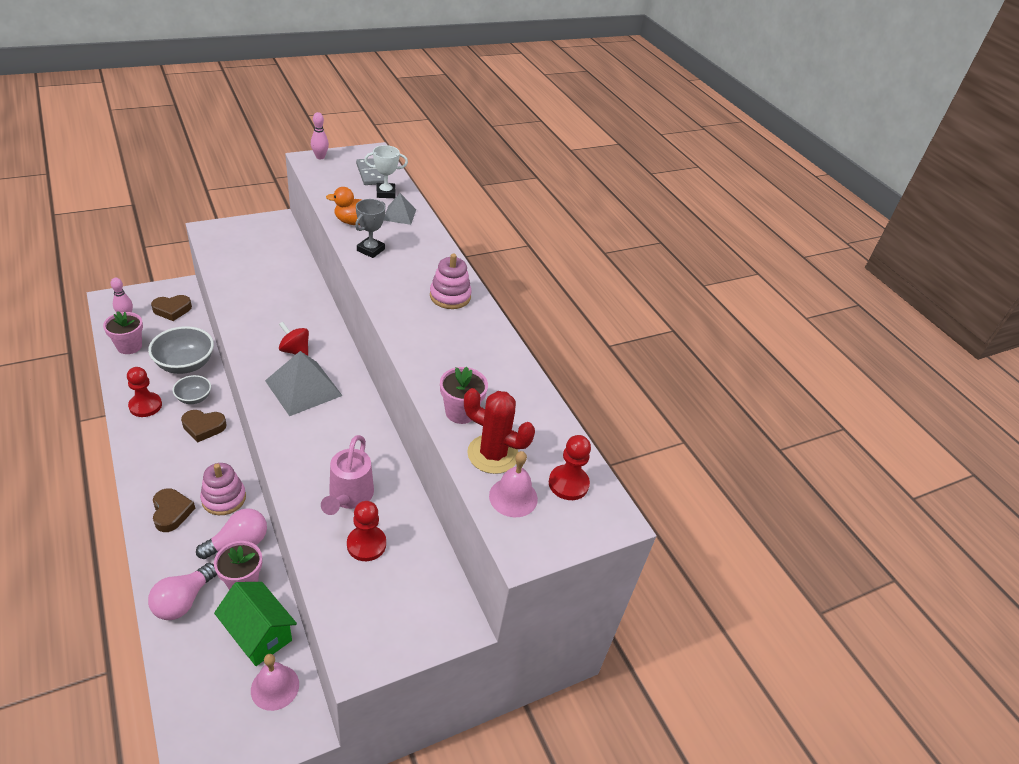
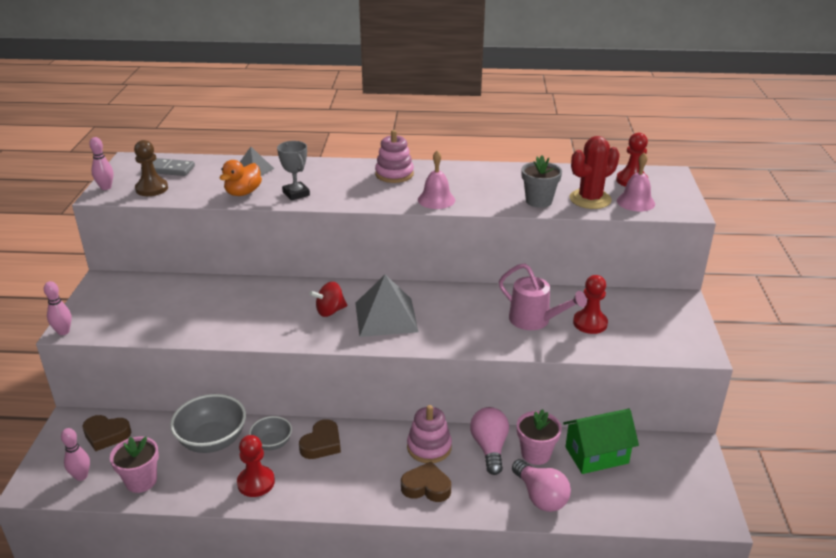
camera: 55 degrees left, 10 degrees down
(172, 310) = (106, 435): brown heart -> brown heart turned 90 degrees clockwise
(203, 228) = (63, 332): none -> pink bowling pin
(275, 687) = (652, 456): pink bell -> pink bell (436, 200)
(331, 177) = (152, 189): none -> brown pawn
(385, 193) = (211, 169): white trophy -> none
(460, 412) = (539, 201): pink flower pot -> grey flower pot

